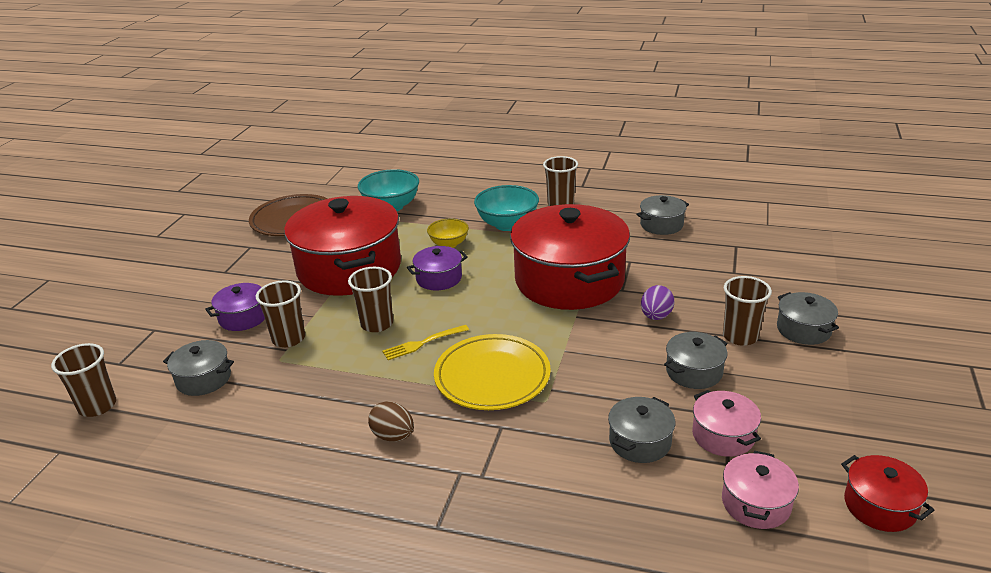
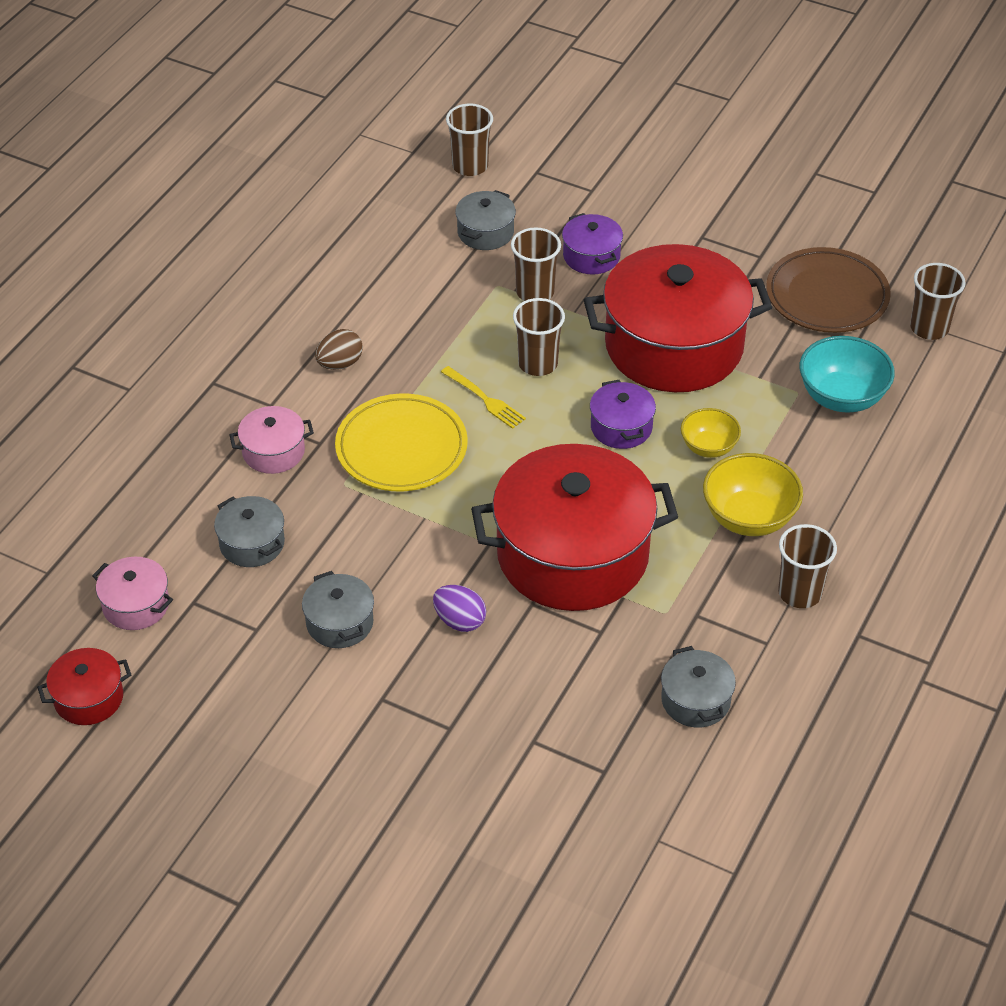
camera: 100 degrees right, 15 degrees up
(423, 343) = (485, 399): yellow fork -> yellow fork turned 150 degrees clockwise
(507, 224) = (749, 518): turquoise bowl -> yellow bowl
(723, 435) = (231, 613): pink pot -> pink pot (273, 451)
(740, 336) = (387, 691): brown cup -> brown cup (929, 328)
(803, 329) = (375, 763): grey pot -> none

